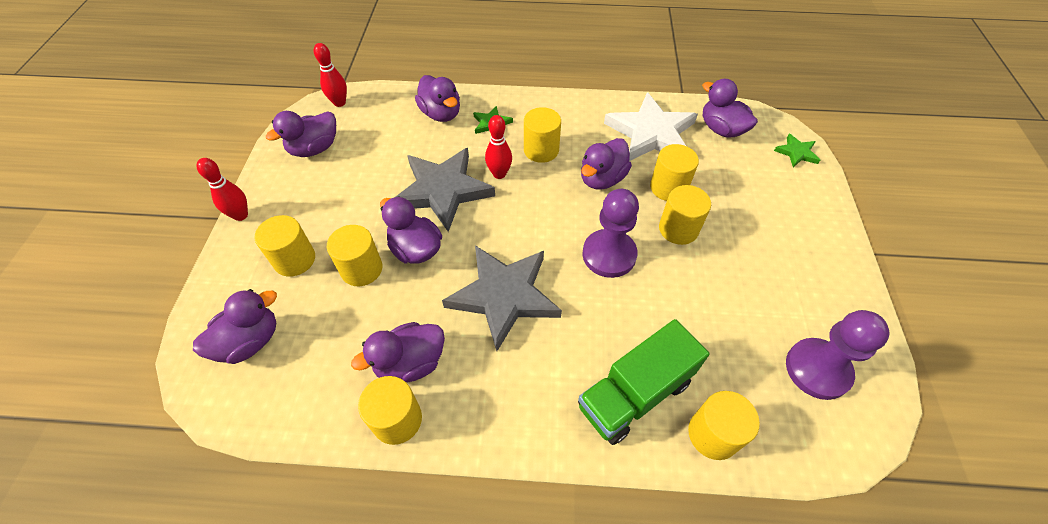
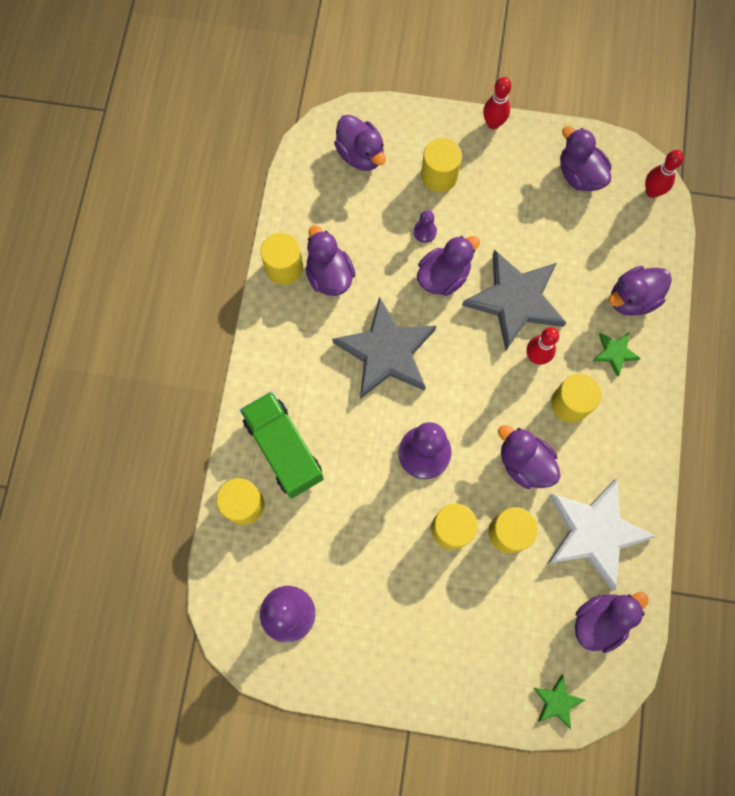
camera: 95 degrees right, 20 degrees up
(361, 269) = (424, 232): yellow cylinder -> purple pawn

